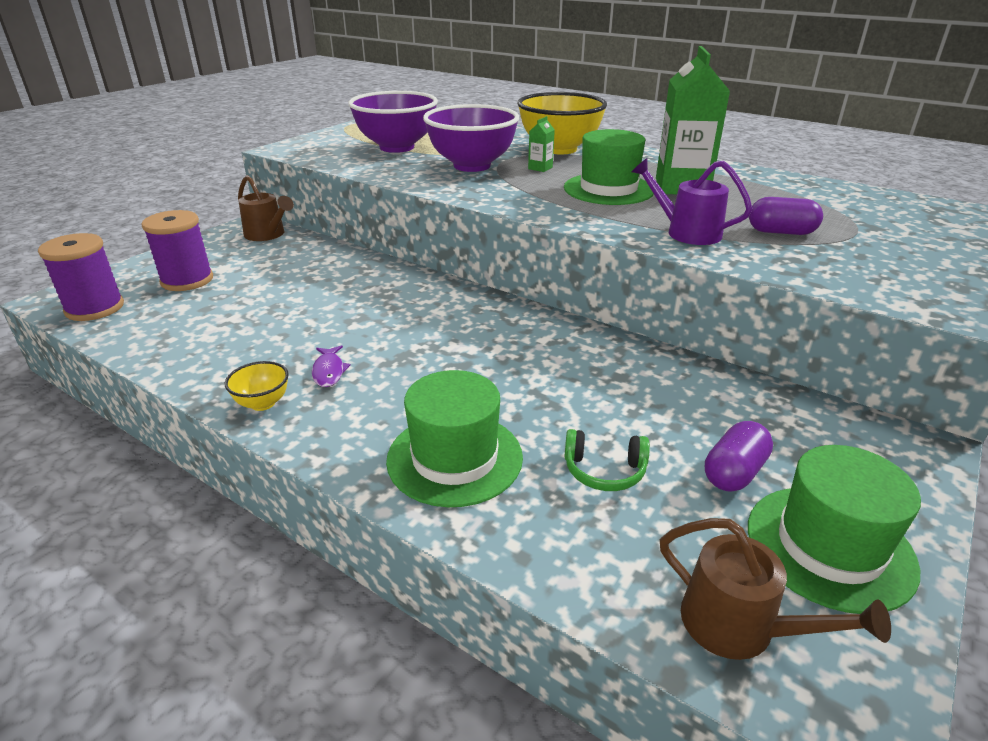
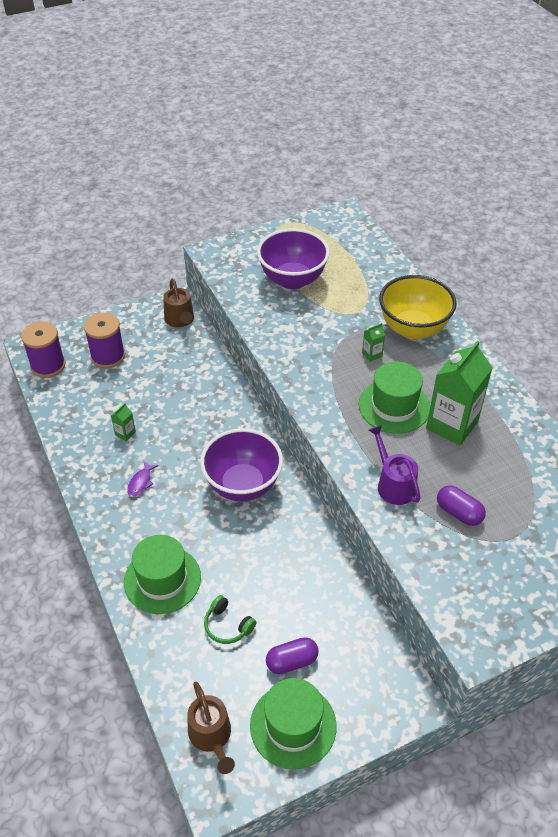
camera: 30 degrees right, 15 degrees up
(263, 403) = (95, 493): yellow bowl -> none
(266, 335) = (125, 433): none -> green carton
(472, 166) = (325, 331): purple bowl -> purple bowl (242, 485)

